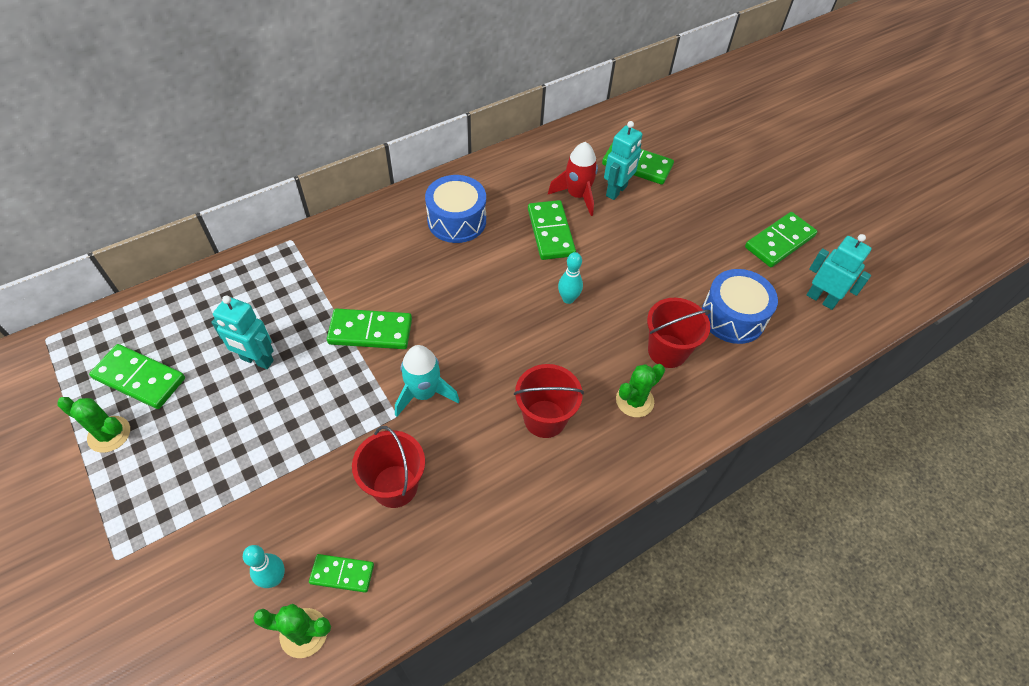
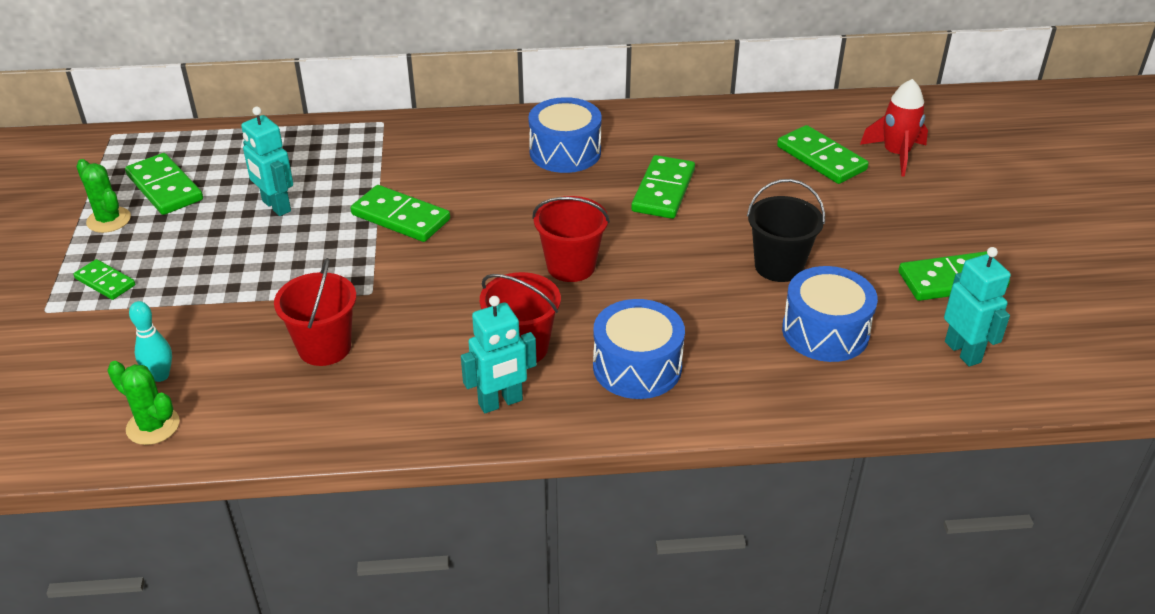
camera: 30 degrees right, 15 degrees down
(342, 574) = (221, 396): green domino -> green domino (105, 282)
(424, 393) = (413, 284): turquoise rocket -> none
(568, 299) = (634, 254): turquoise bowling pin -> none
(577, 195) = (722, 167): red rocket -> red rocket (896, 154)
(617, 191) = (775, 175): turquoise robot -> turquoise robot (500, 402)
(634, 401) = (637, 367): green cactus -> blue drum
(667, 351) = (714, 336): red bucket -> red bucket (571, 266)
(669, 272) = (778, 266): none -> black bucket

